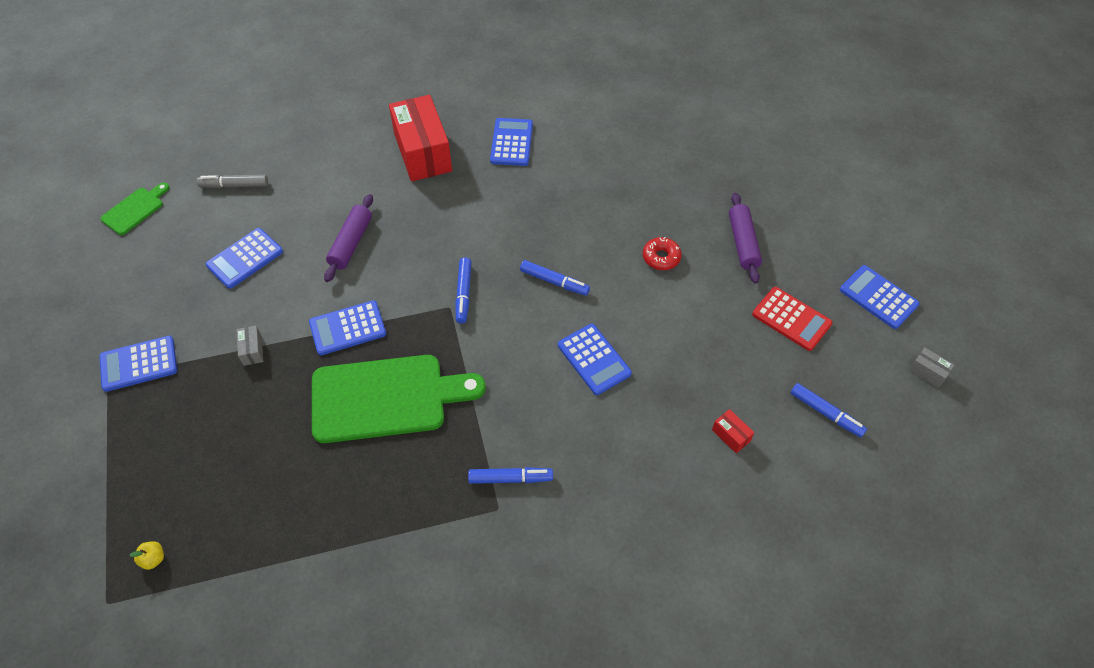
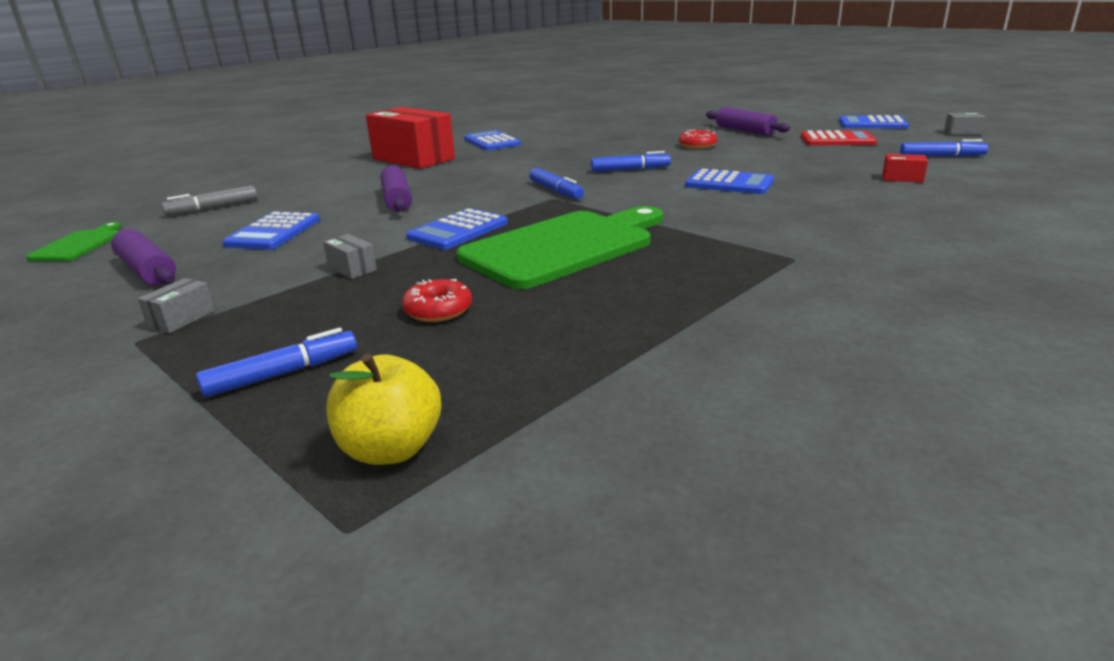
camera: 30 degrees left, 30 degrees down
(139, 364) = (181, 319): blue calculator -> grey box
(152, 280) = (147, 271): none -> purple rolling pin
(153, 559) = (391, 449): yellow apple -> yellow apple, size x1.94
(258, 439) = (438, 310): none -> red donut
(510, 478) = (773, 243): blue marker -> blue marker (283, 374)

